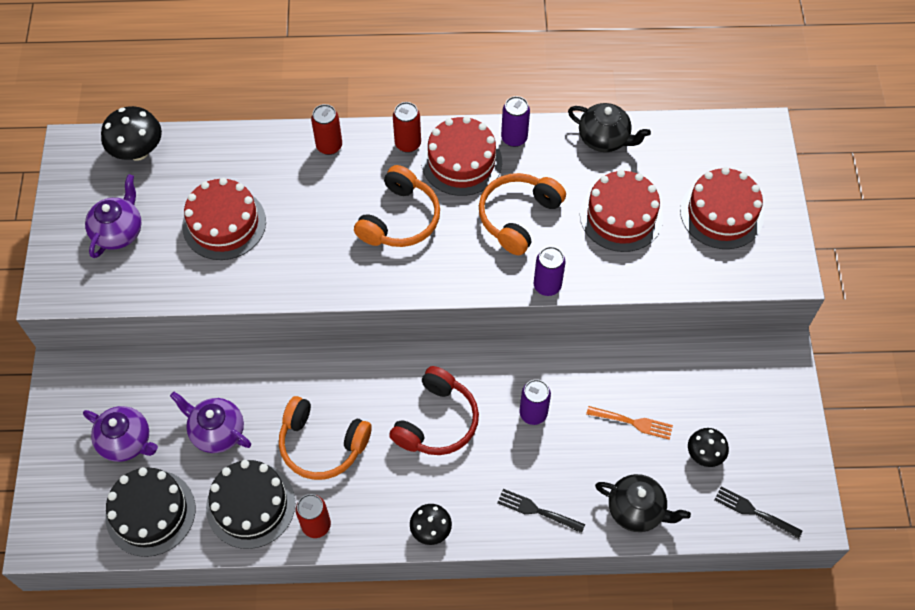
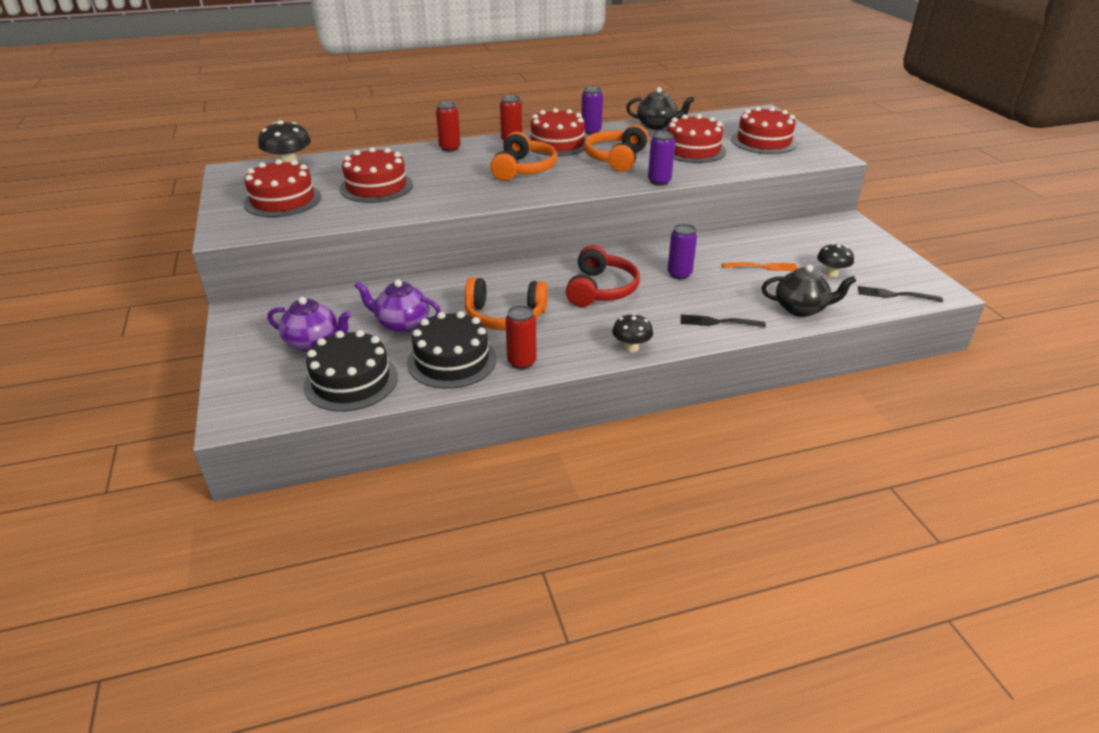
camera: 15 degrees left, 25 degrees down
(119, 232) = (282, 200): purple teapot -> red cake

